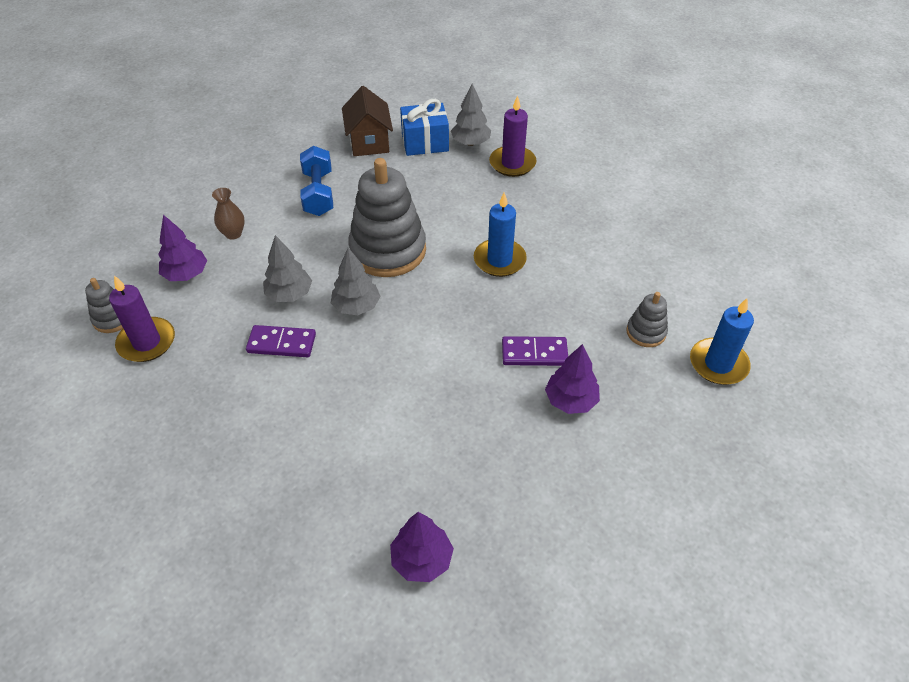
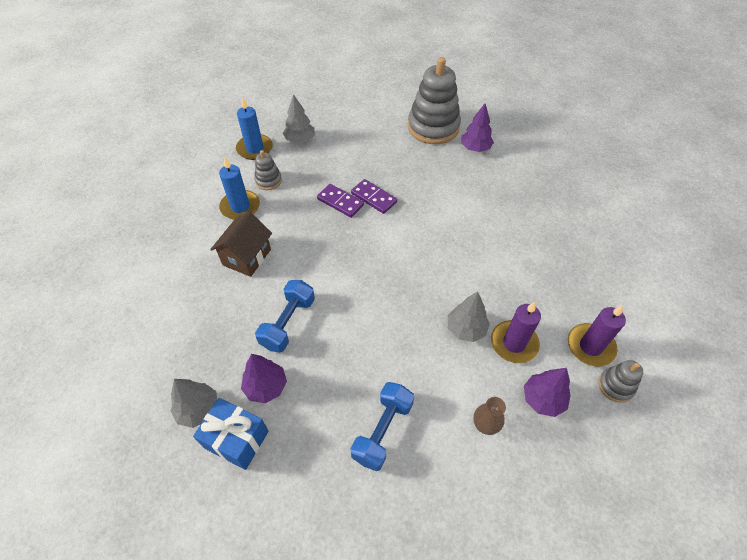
camera: 145 degrees left, 5 degrees up
(281, 343) = (490, 291): purple domino -> purple domino (374, 198)
(356, 306) = (423, 291): grey tree -> grey tree (300, 139)
(369, 142) = (286, 479): brown house -> brown house (247, 257)
(388, 250) = (368, 326): grey stacking toy -> grey stacking toy (433, 127)
(463, 218) = (288, 323): none -> blue dumbbell
(499, 260) = (299, 271): blue candle -> blue candle (240, 207)
(512, 163) = (194, 357): purple candle -> purple candle (514, 343)
(570, 400) = (347, 171): purple tree -> purple tree (266, 386)

